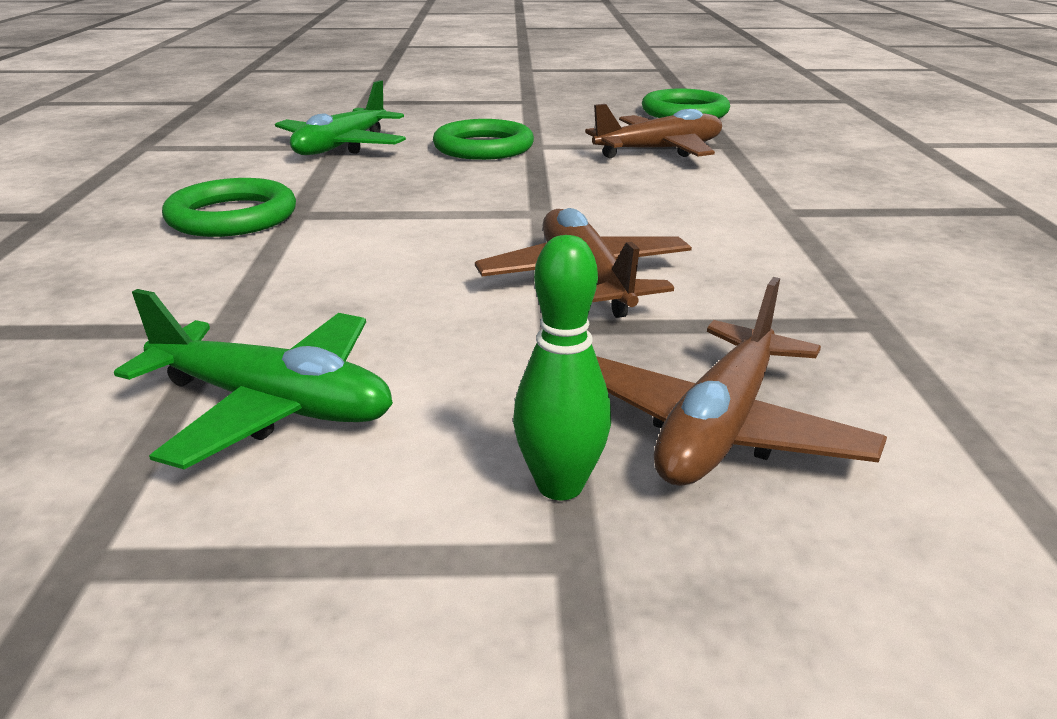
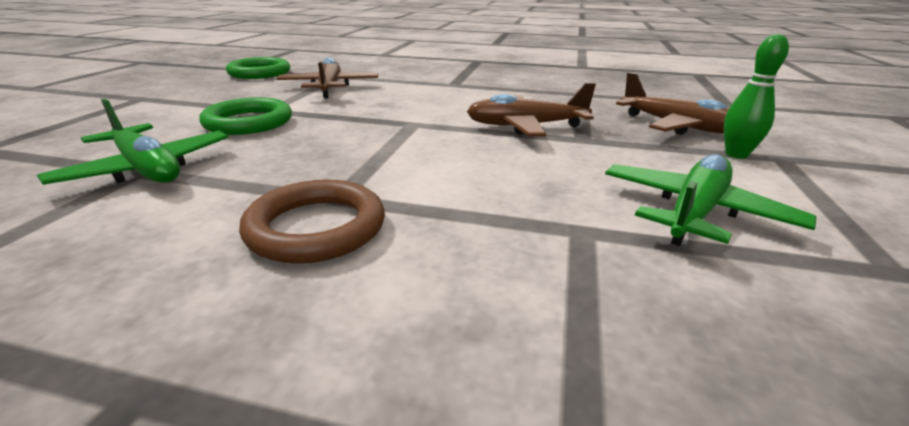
camera: 75 degrees left, 0 degrees up
(232, 217) = (316, 228): green ring -> brown ring

